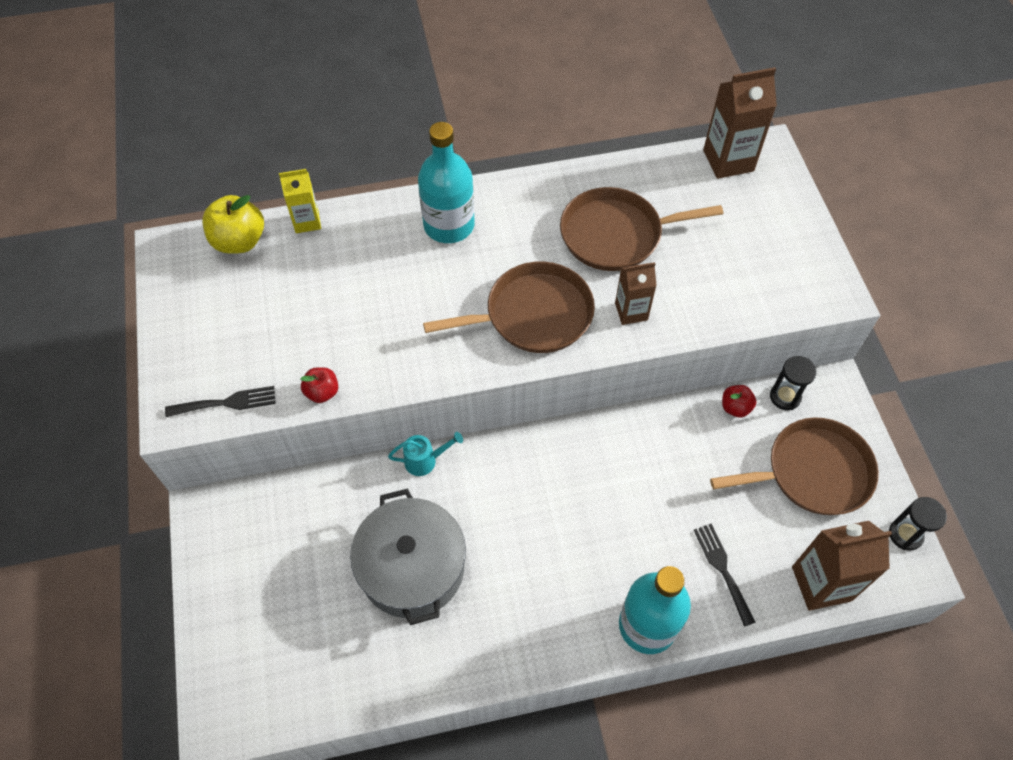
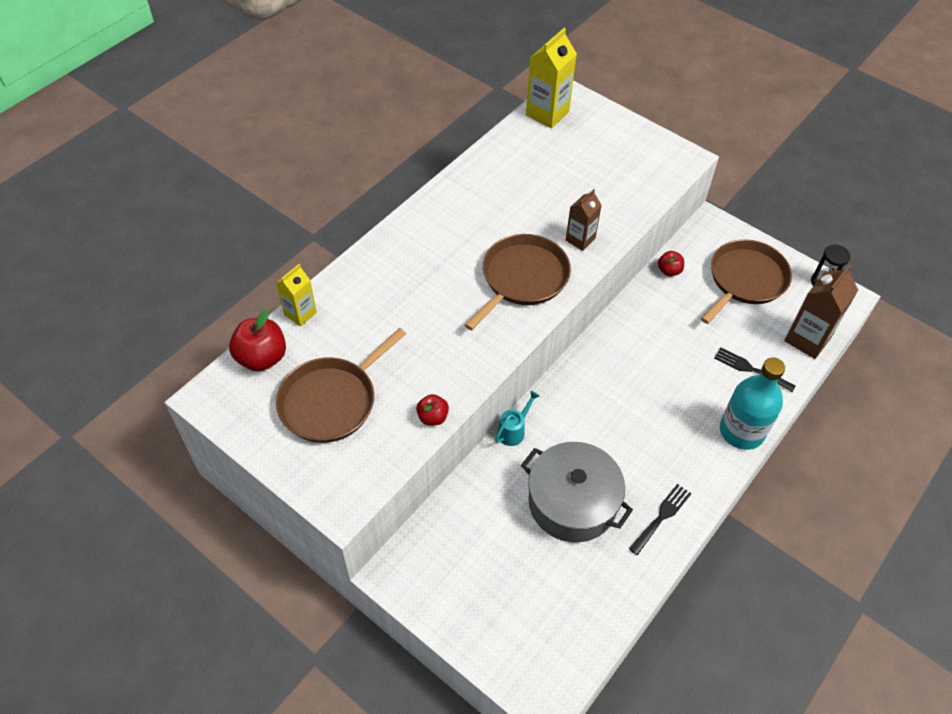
camera: 40 degrees left, 5 degrees down
(227, 403) = (371, 470): black fork -> black fork (661, 516)
(239, 241) = (262, 358): yellow apple -> red apple
(449, 225) = (407, 256): turquoise bottle -> none
(616, 234) = (524, 198): brown pan -> brown pan (332, 401)
(728, 160) = (547, 113): brown carton -> yellow carton
(785, 397) = (690, 246): black hourglass -> none

